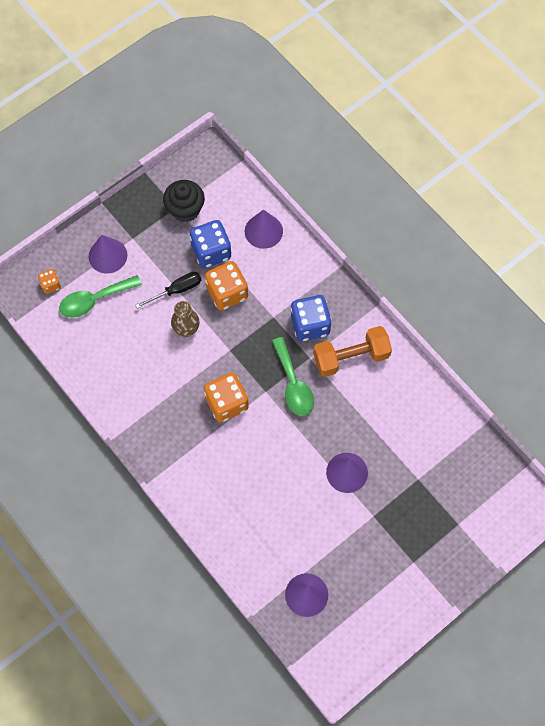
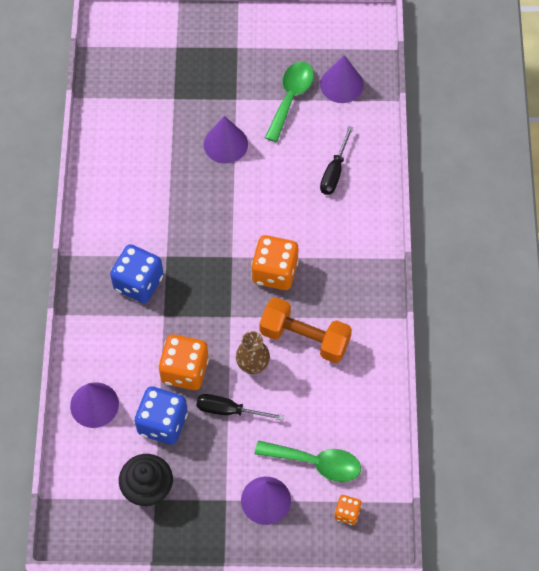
camera: 140 degrees left, 5 degrees down
(249, 514) = (334, 172): none -> black screwdriver
(293, 384) = (202, 244): green spoon -> green spoon (290, 98)
(351, 357) = (131, 228): orange dumbbell -> orange dumbbell (305, 338)

